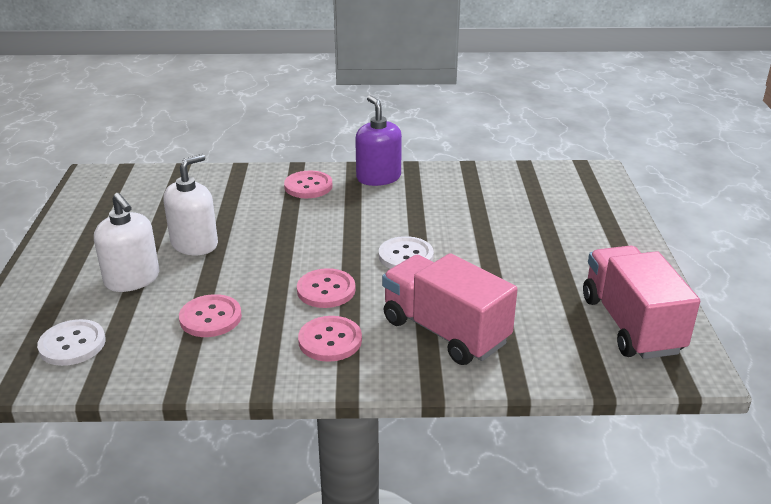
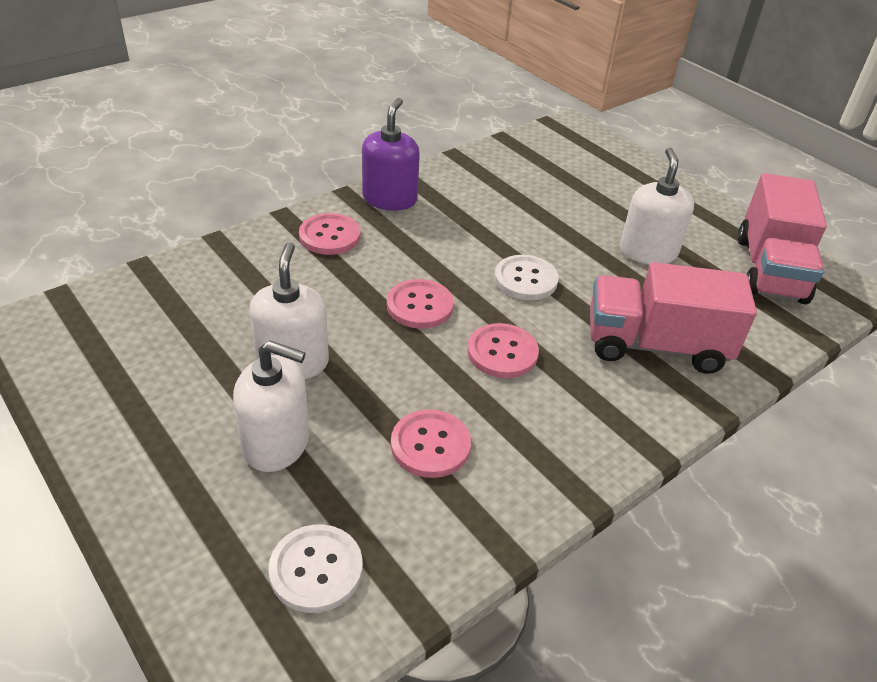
camera: 40 degrees left, 10 degrees up
(330, 340) = (576, 408): pink button -> pink button (420, 306)
(378, 177) = (390, 199): purple soap dispenser -> purple soap dispenser turned 75 degrees clockwise
(533, 274) = (648, 252): none -> white soap dispenser
(630, 325) = (770, 269): pink truck -> pink truck turned 120 degrees counterclockwise

